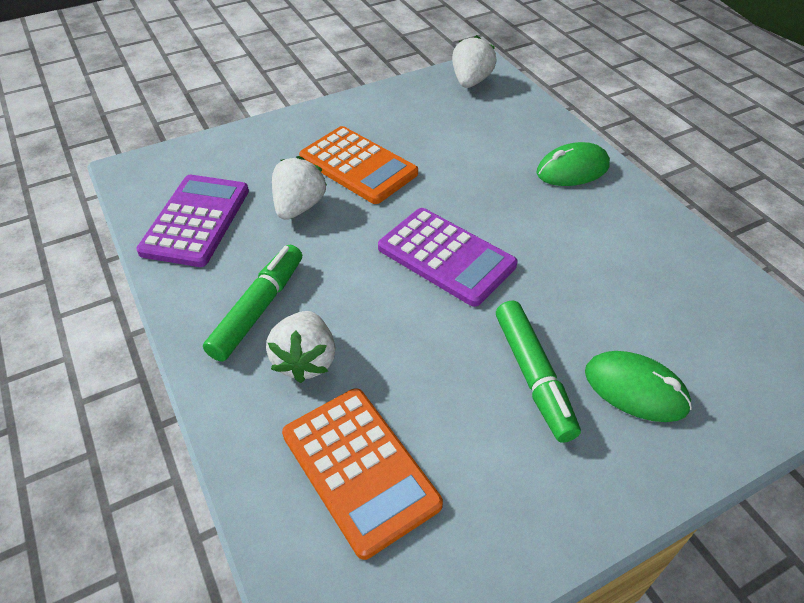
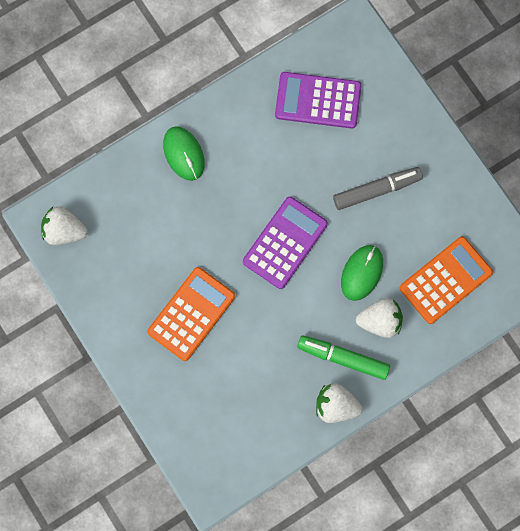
camera: 95 degrees left, 30 degrees up
(196, 221) = (264, 422): purple calculator -> purple calculator (318, 100)
(299, 207) = (243, 350): white strawberry -> white strawberry (336, 405)
(533, 376) = (377, 190): green marker -> grey marker
(635, 389) = (380, 135): green mouse -> green mouse (361, 273)

